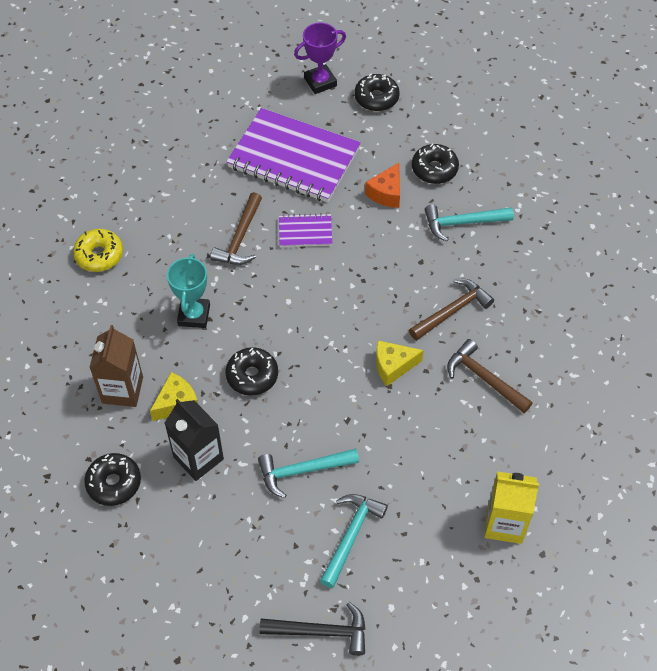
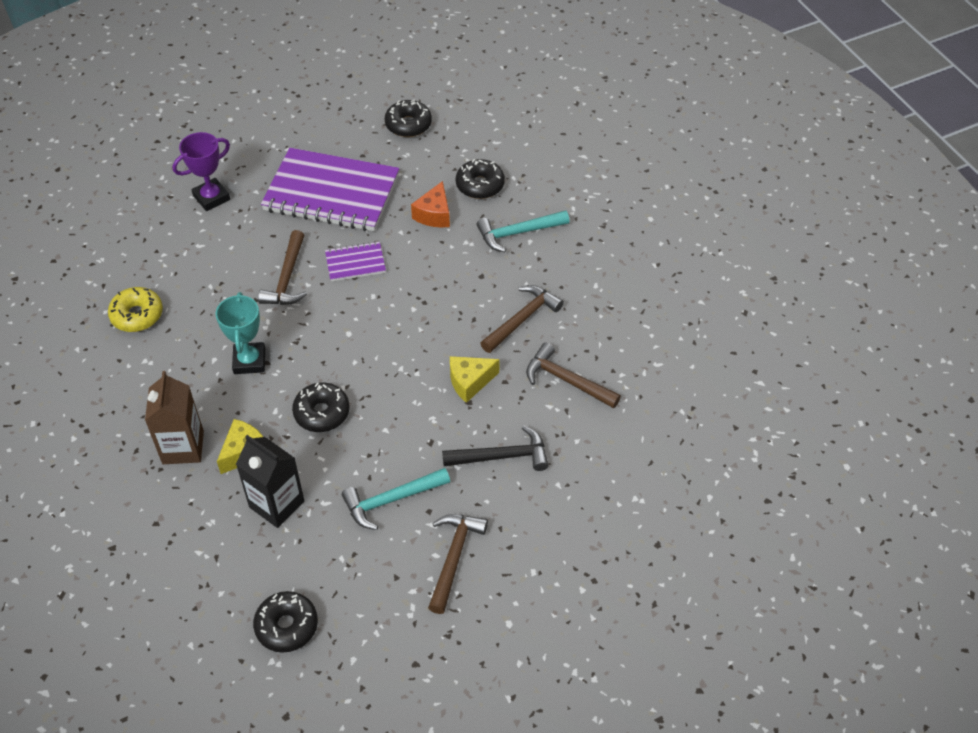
camera: 10 degrees left, 5 degrees down
(114, 483) = (188, 544): black donut -> black donut (287, 626)
(320, 82) = (347, 116): purple trophy -> purple trophy (211, 197)
(320, 631) = (437, 660): black hammer -> black hammer (501, 456)
(351, 536) = (454, 558): turquoise hammer -> brown hammer
(504, 523) = (613, 520): yellow carton -> none

